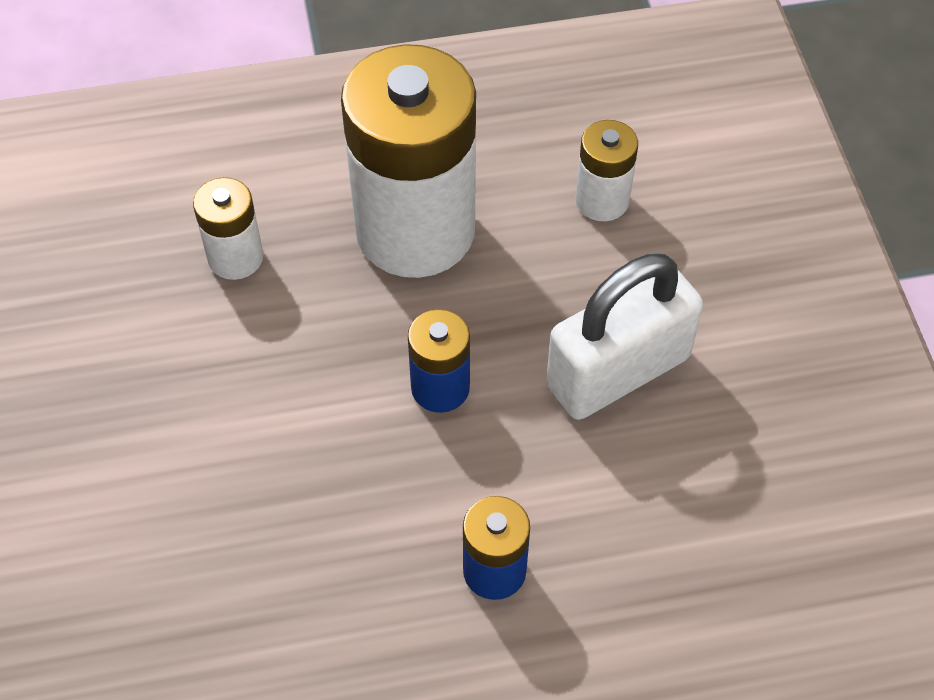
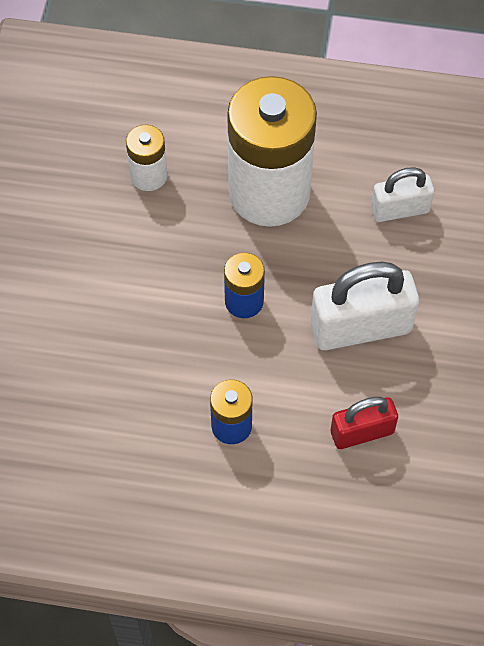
camera: 20 degrees right, 5 degrees up
(602, 200) = (400, 209): white battery -> white padlock
(683, 517) = (362, 432): none -> red padlock

